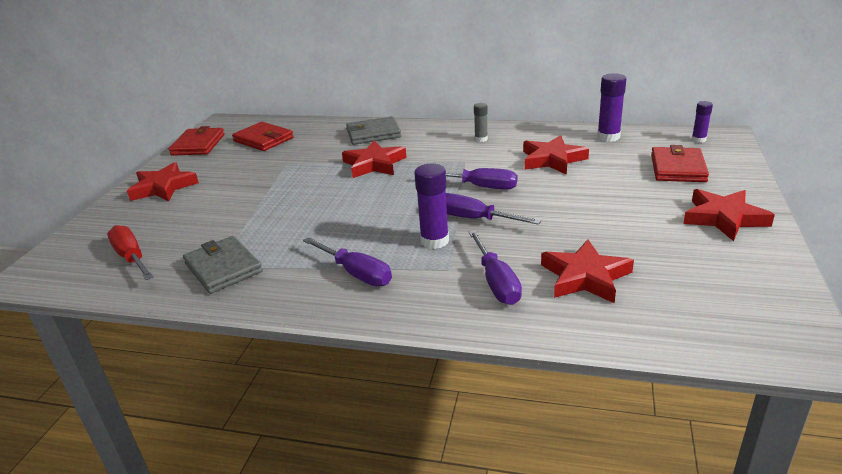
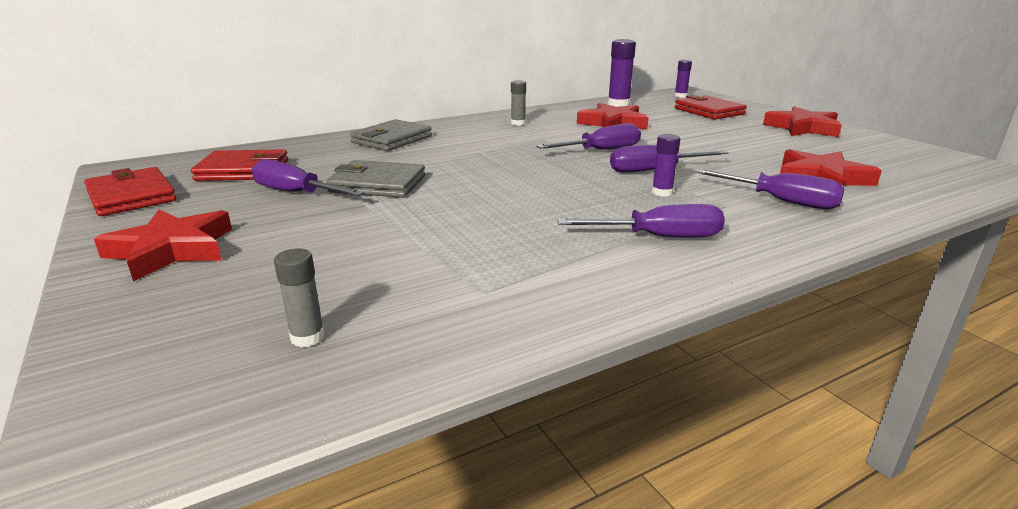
camera: 45 degrees left, 5 degrees down
(131, 257) = (307, 337): red screwdriver -> grey glue stick
(223, 268) = (495, 290): grey wallet -> grey wallet (378, 184)
(257, 166) = (295, 193): none -> purple screwdriver
(374, 164) = (453, 159): red star -> none
(434, 241) = (662, 192): purple glue stick -> purple glue stick, size x0.60

